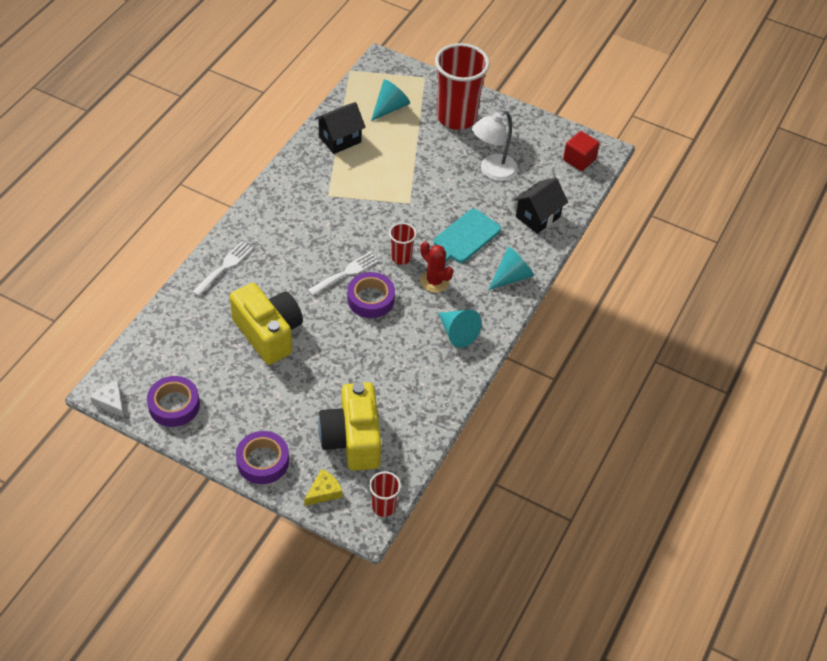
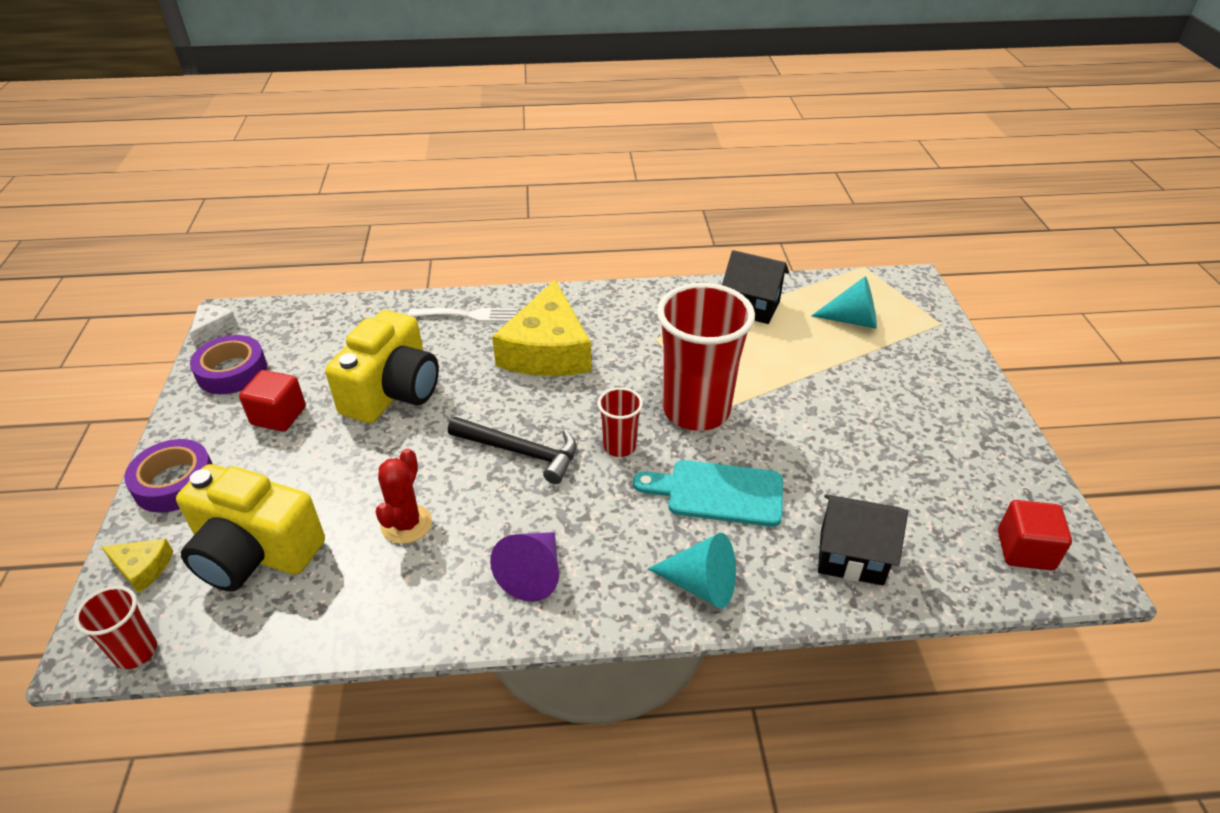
camera: 60 degrees right, 10 degrees down
(243, 395) = (278, 416): none -> red cube
(294, 247) = (547, 350): none -> yellow cheese
(346, 273) = (545, 409): white fork -> none
(352, 439) = (255, 552): yellow camera -> yellow camera turned 120 degrees counterclockwise
(370, 299) = (521, 452): purple tape -> black hammer
(434, 281) = (609, 500): red cactus -> red cactus (406, 524)
(456, 117) = (917, 381): red cup -> red cup (696, 410)
(457, 333) = (533, 574): turquoise cone -> purple cone
(492, 171) = (873, 462): white lamp -> none

